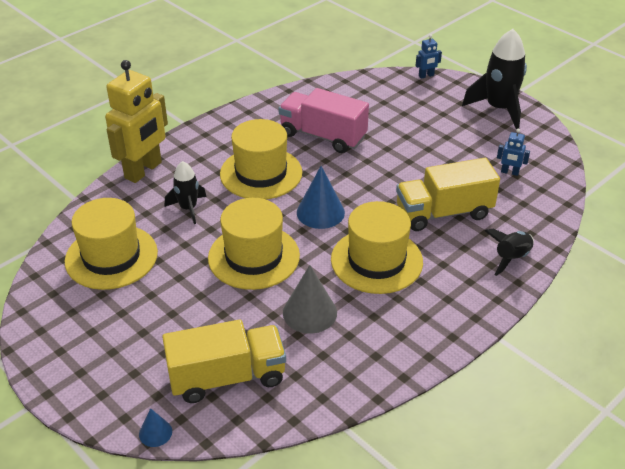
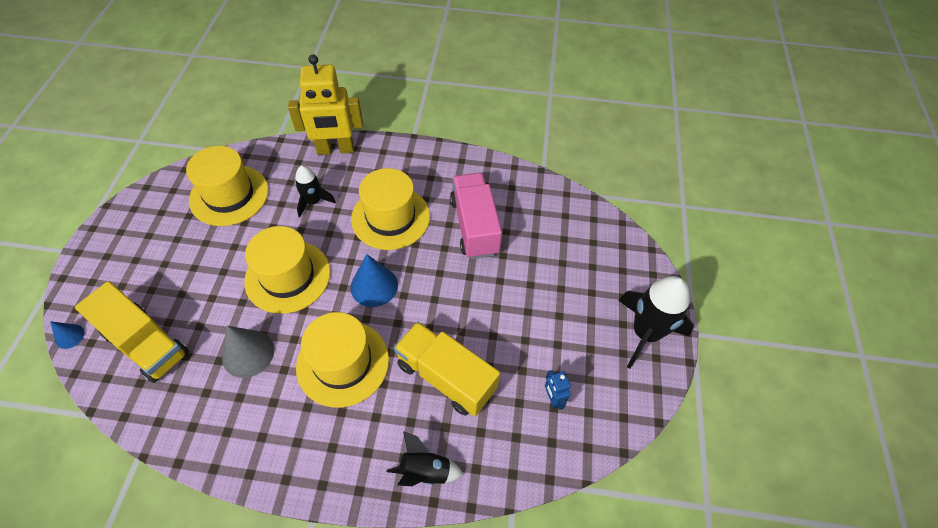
camera: 50 degrees right, 15 degrees up
(426, 76) = (636, 246): blue robot -> none

